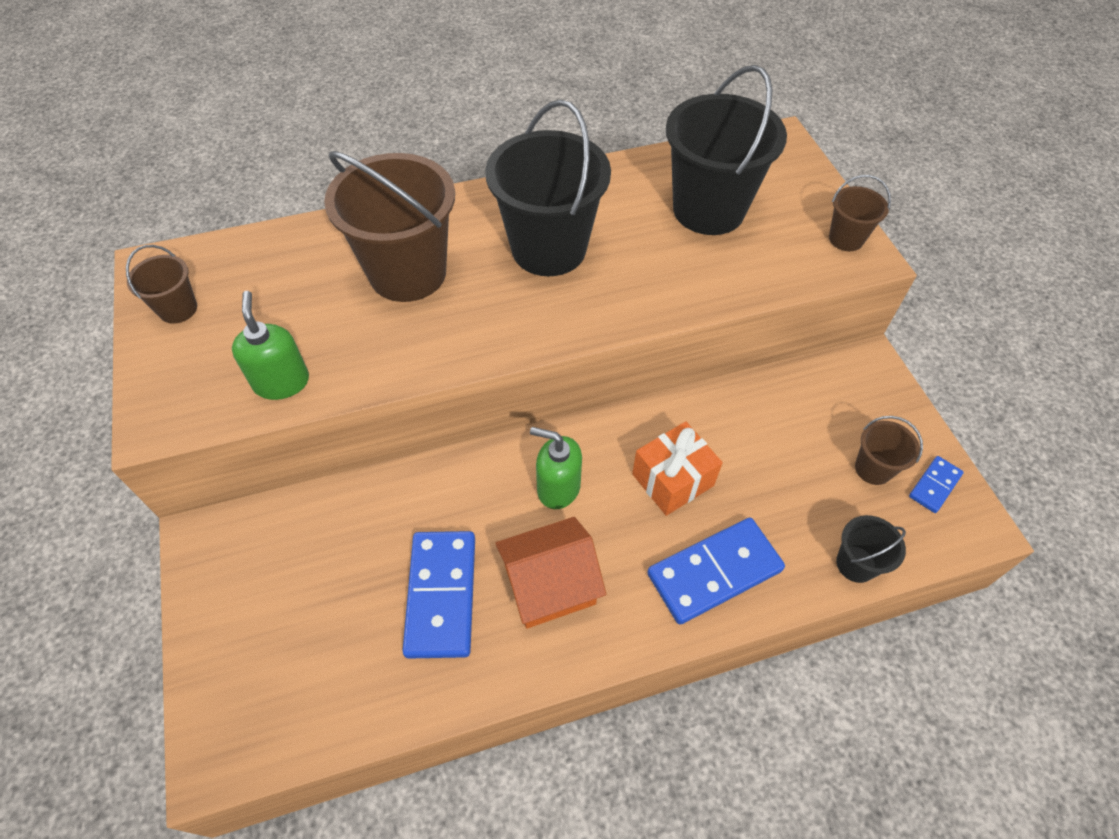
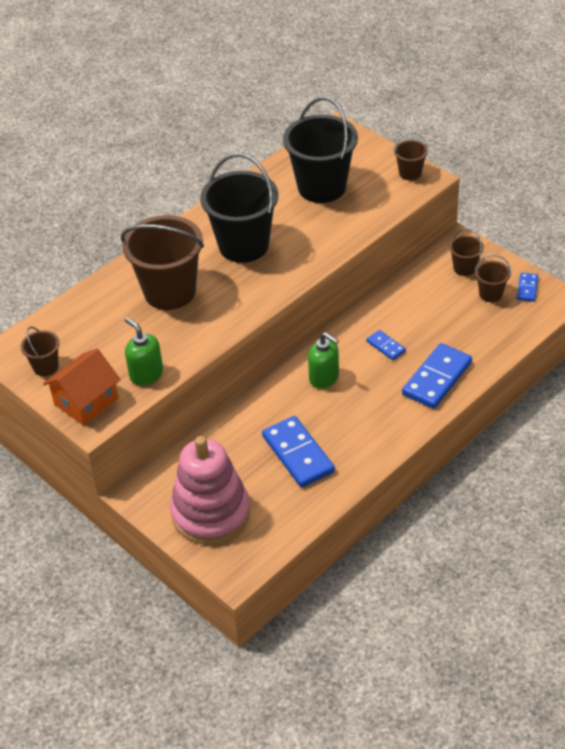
camera: 25 degrees left, 10 degrees down
(263, 629) = (211, 513): none -> pink stacking toy
(550, 585) = (353, 423): orange house -> orange house (86, 401)
(558, 487) = (324, 378): green soap dispenser -> green soap dispenser turned 135 degrees counterclockwise
(673, 480) = (386, 346): orange gift -> blue domino
(856, 409) = (464, 268): none -> brown bucket
(856, 564) = (507, 342): black bucket -> none

